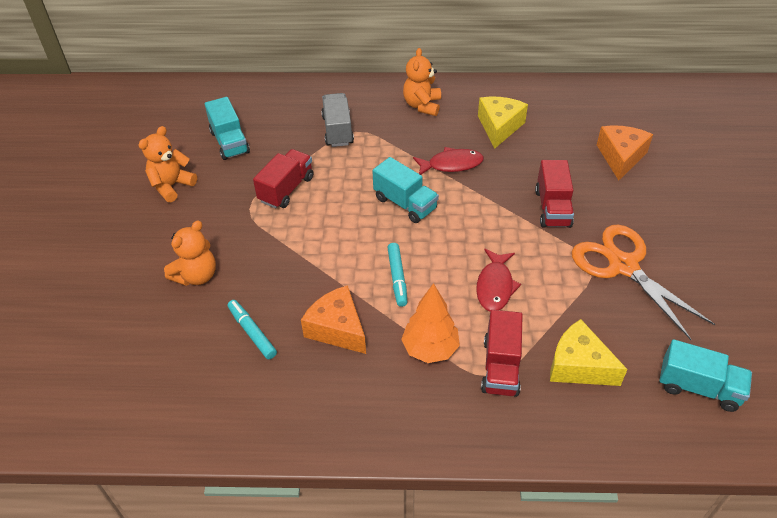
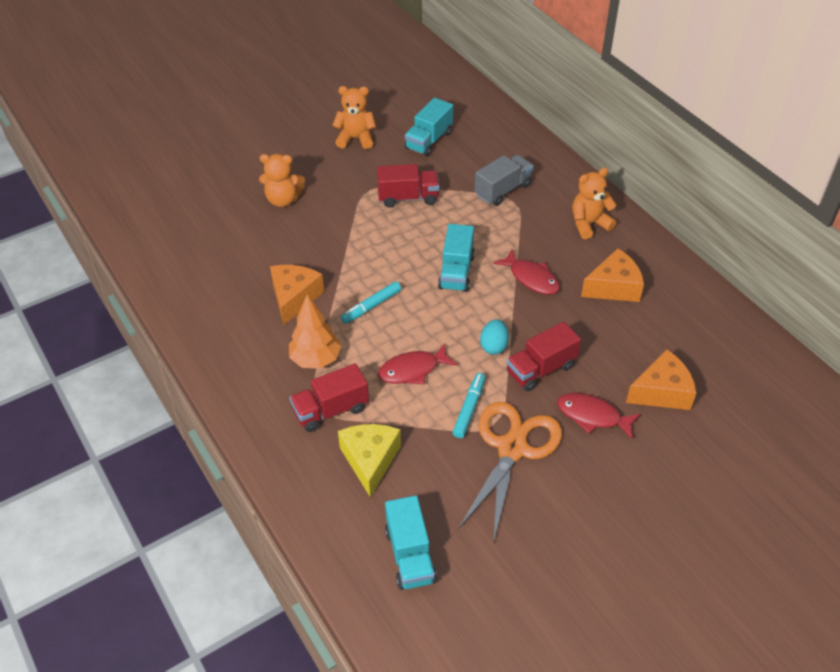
camera: 55 degrees right, 0 degrees up
(252, 332) = (256, 255): turquoise marker -> turquoise marker (469, 409)
(499, 127) = (613, 287): yellow cheese -> orange cheese
(507, 222) = (493, 346): none -> turquoise egg
(620, 204) = (592, 416): none -> red fish

